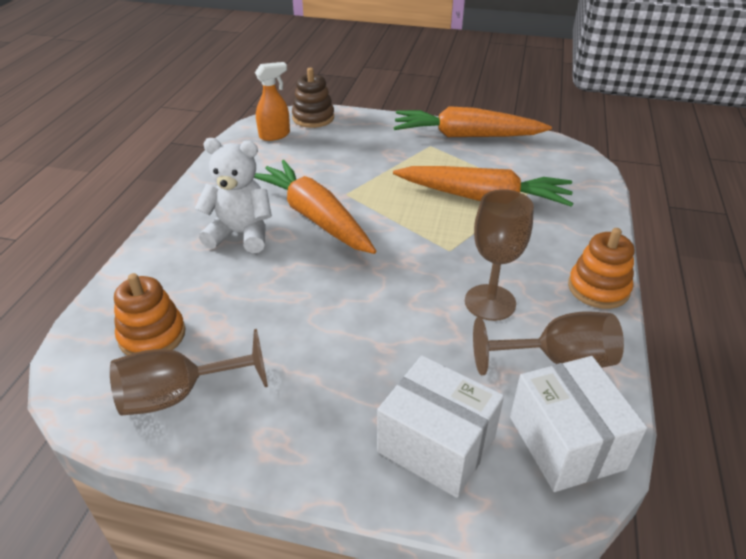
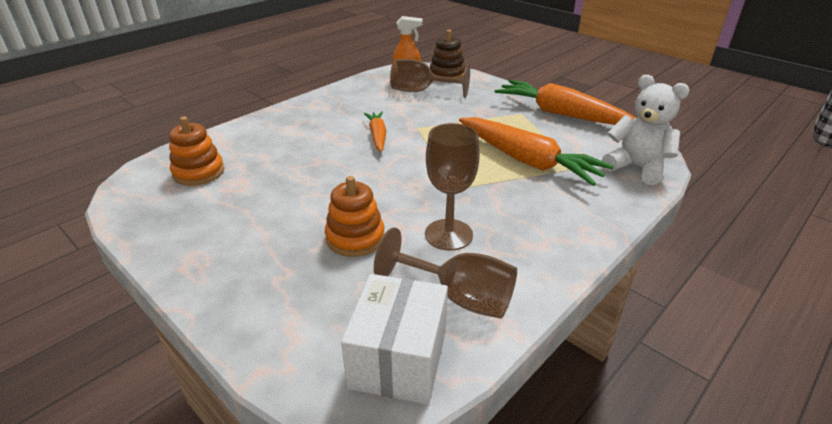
camera: 30 degrees right, 5 degrees down
(178, 395) = (175, 211): brown goblet -> brown goblet (420, 91)
(241, 234) = (316, 132): white teddy bear -> white teddy bear (637, 167)
(315, 217) = (377, 136): orange carrot -> orange carrot, size x0.53
(436, 444) = (297, 312): white box -> none
(598, 288) = (559, 259): orange stacking toy -> orange stacking toy (355, 238)

